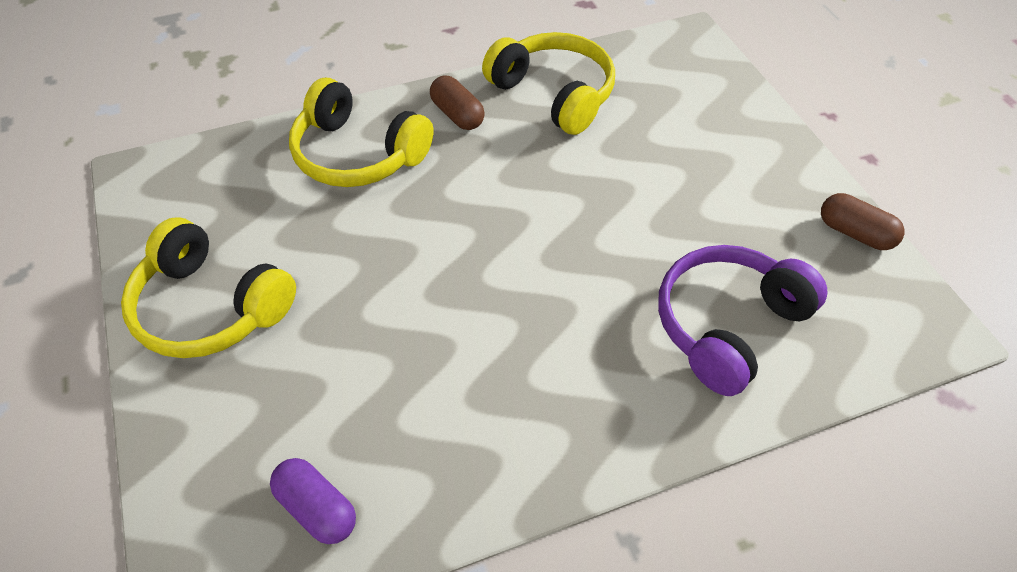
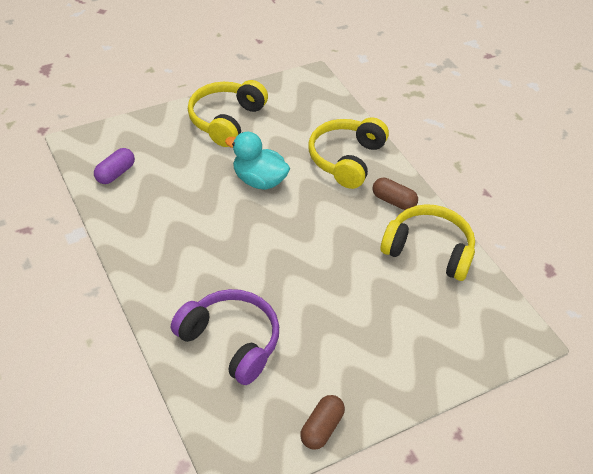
camera: 80 degrees right, 5 degrees down
(385, 268) = (259, 180): none -> turquoise duck
(457, 115) = (393, 201): brown capsule -> brown capsule turned 75 degrees clockwise
(554, 94) = (428, 250): yellow headphones -> yellow headphones turned 105 degrees counterclockwise

